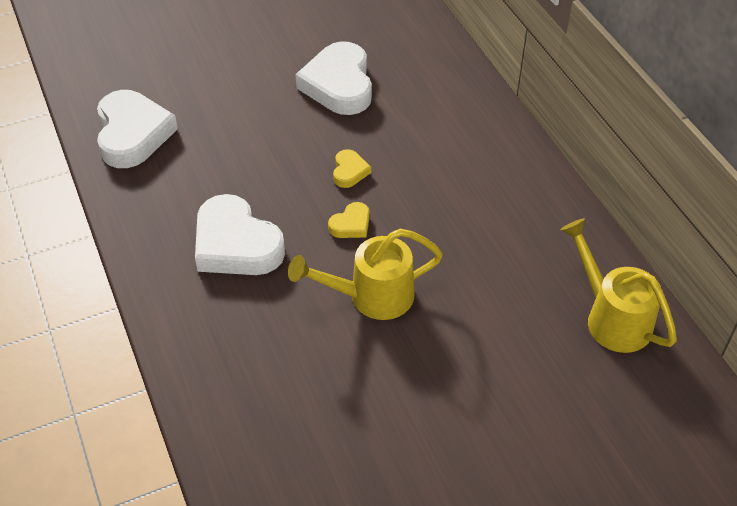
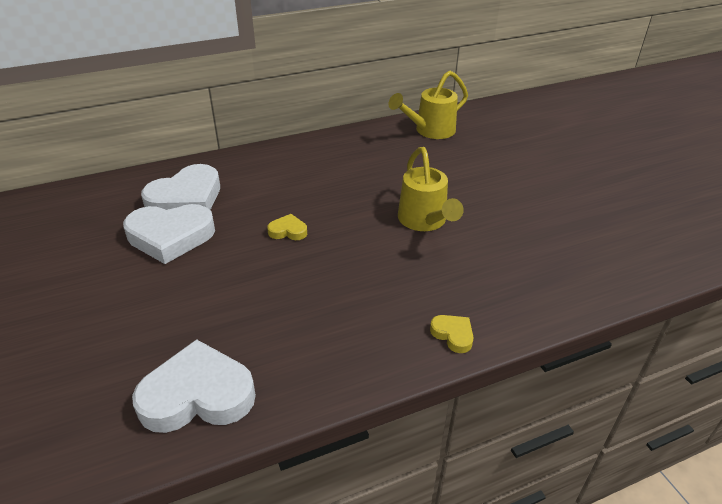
camera: 90 degrees left, 10 degrees down
(236, 244) = (372, 298): white heart -> white heart (186, 198)
(351, 224) = (350, 230): yellow heart -> yellow heart (453, 335)

